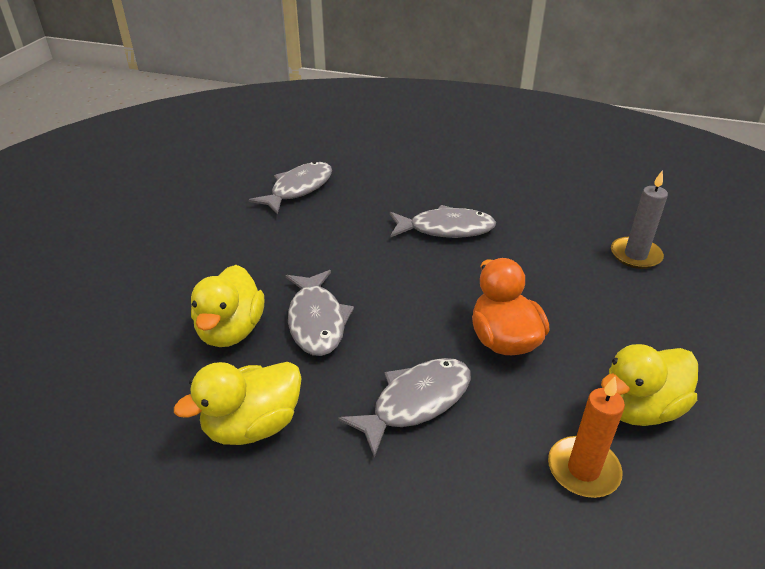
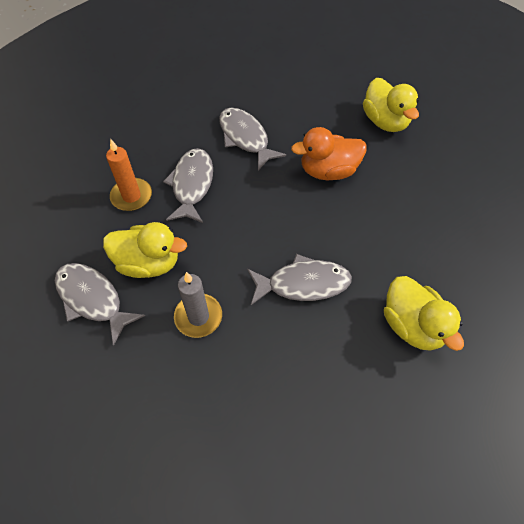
camera: 85 degrees left, 20 degrees up
(231, 331) = (312, 349): yellow duck -> yellow duck (149, 263)
(416, 402) = (386, 226): grey fish -> grey fish (245, 138)
(583, 469) = (430, 155): orange candle -> orange candle (131, 196)
(635, 255) = (245, 84): grey candle -> grey candle (198, 317)

